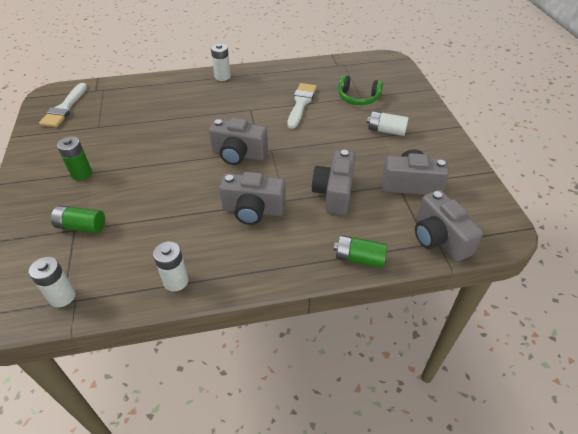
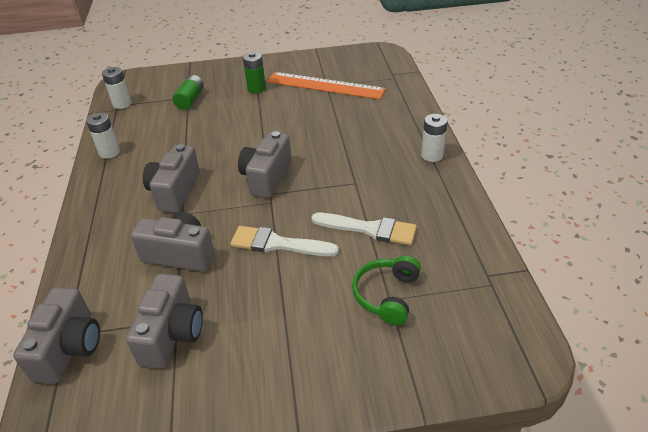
camera: 95 degrees right, 5 degrees down
(65, 108) = (358, 63): white brush -> white brush (278, 244)
(98, 127) = (325, 85): none -> orange ruler
(359, 258) = (76, 269): green battery -> none
(386, 130) = (296, 321): white battery -> none
(439, 238) = (69, 348): grey camera -> grey camera turned 120 degrees clockwise

